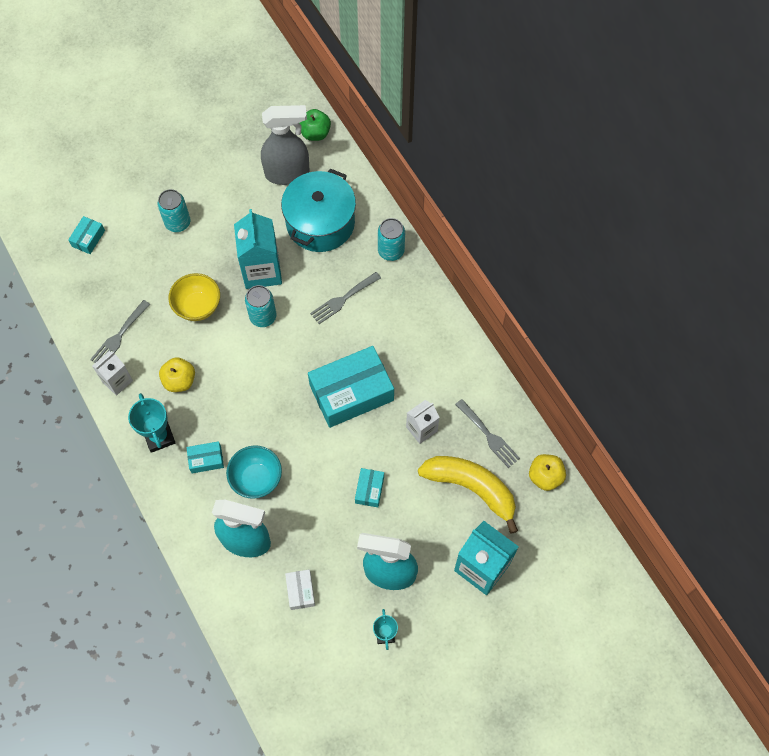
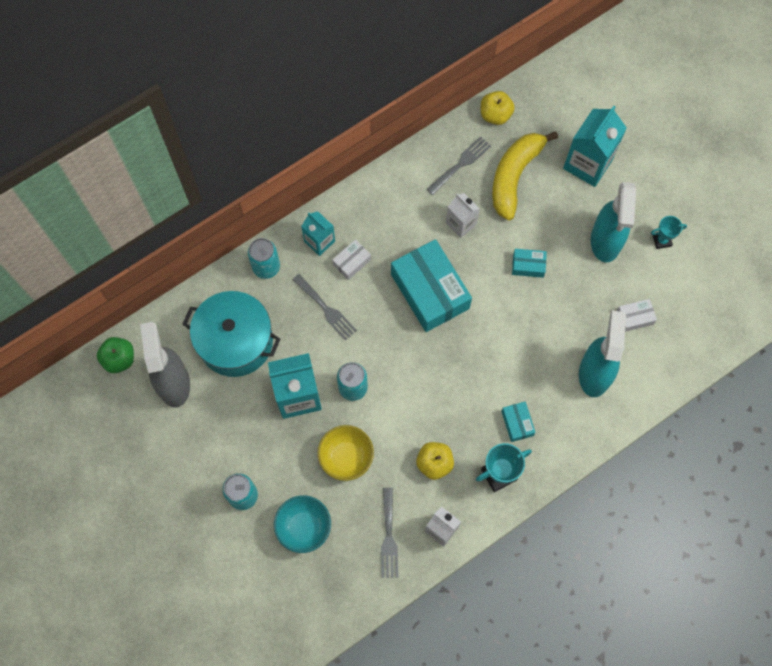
camera: 95 degrees left, 5 degrees up
(88, 238) = (269, 595): turquoise box -> none
(119, 336) = (389, 537): grey fork -> grey fork turned 60 degrees clockwise
(256, 479) = (531, 371): turquoise bowl -> turquoise bowl (304, 527)
(389, 325) = (352, 262): none -> white box
(413, 298) = (319, 241): none -> turquoise carton

